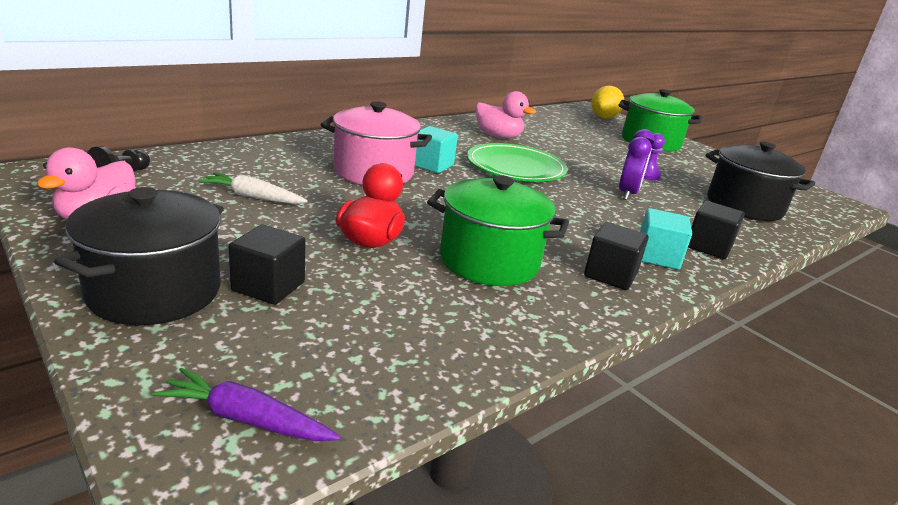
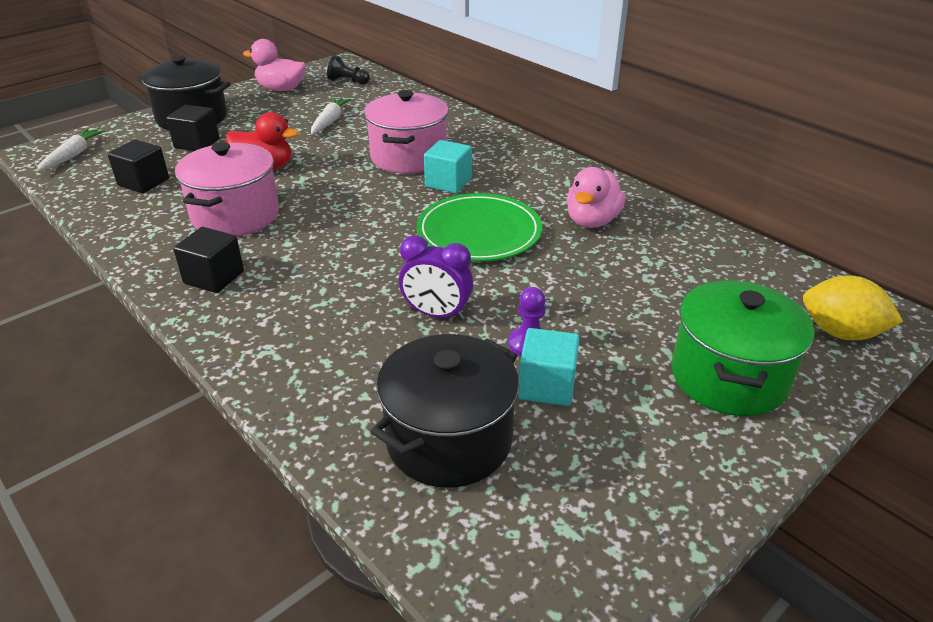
camera: 90 degrees right, 10 degrees up
(246, 419) = (73, 155): purple carrot -> white carrot
(489, 261) = (235, 216): green pot -> pink pot
(657, 256) = (255, 313): turquoise cube -> turquoise cube (547, 386)
(708, 247) = (287, 361): black cube -> black cube (143, 182)

